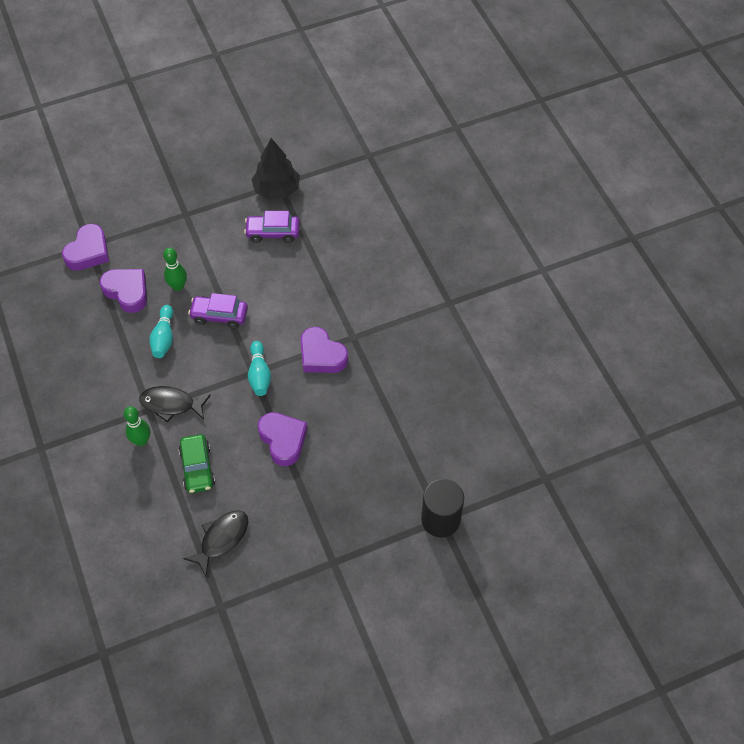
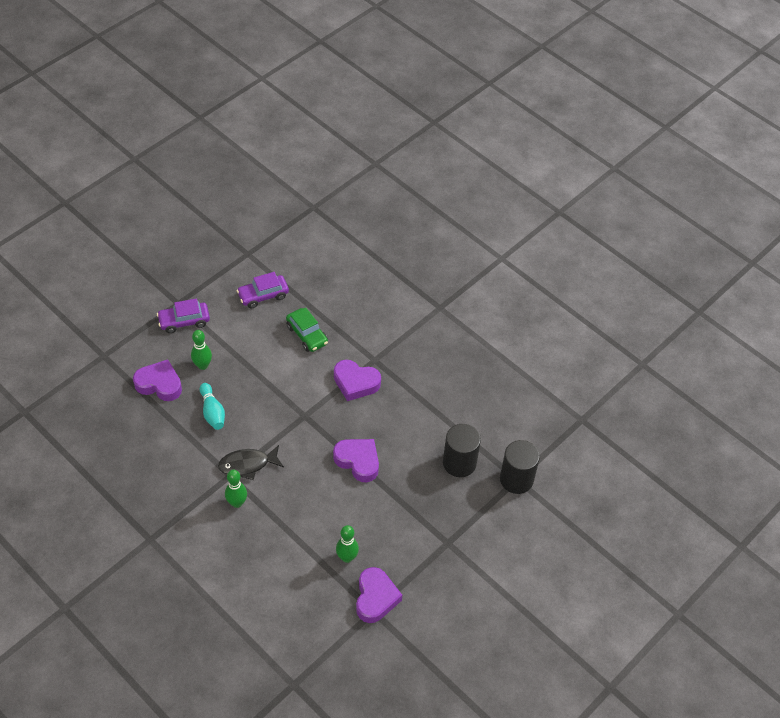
camera: 25 degrees left, 5 degrees down
(88, 252) = (106, 361): purple heart -> purple heart (375, 598)
(197, 468) = (297, 508): green car -> green car (307, 335)
(219, 315) = (252, 378): purple car -> purple car (184, 321)
(221, 539) = (347, 557): black fish -> green bowling pin
(259, 374) = (311, 415): turquoise bowling pin -> none
(277, 189) = (248, 259): black tree -> none
(388, 479) = (459, 463): none -> black cylinder

